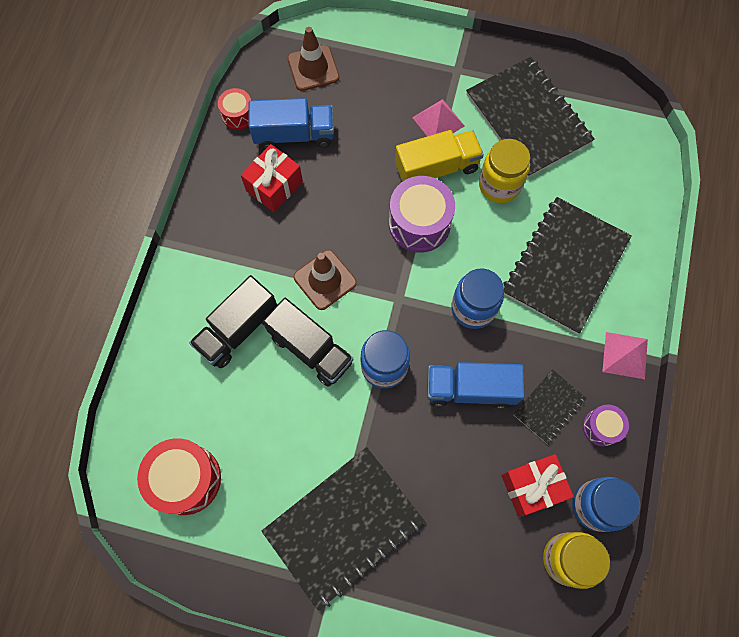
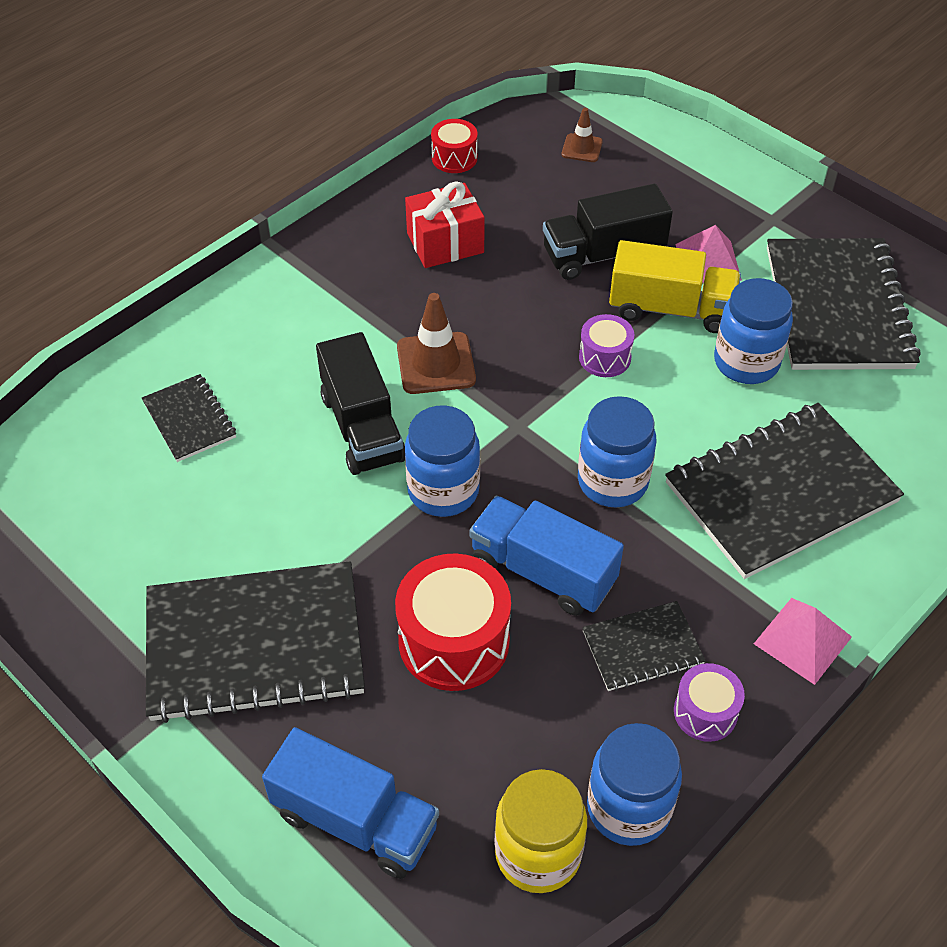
camera: 30 degrees right, 20 degrees down
(186, 479) = (104, 491): red drum -> red drum (454, 641)
(203, 400) = (189, 420): none -> black notebook
(238, 329) = (288, 366): black truck -> black truck (603, 254)
(294, 134) = (509, 203): blue truck -> blue truck (355, 820)
(313, 68) = (582, 148): brown traffic cone -> brown traffic cone, size x0.58
(419, 223) = (604, 357): purple drum -> purple drum, size x0.55
(499, 185) = (746, 362): yellow jar -> blue jar
(532, 487) = (549, 733): red gift -> none

